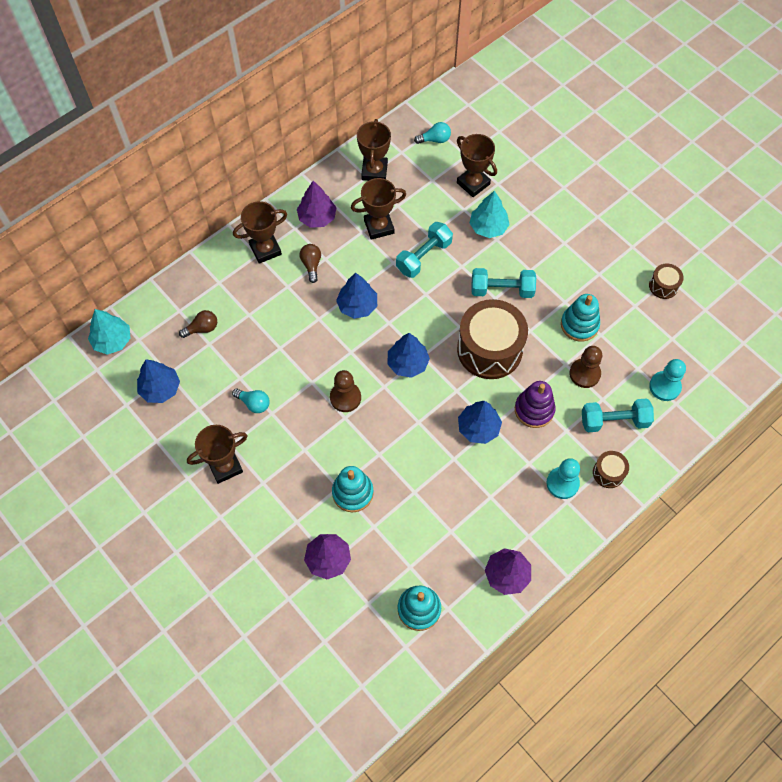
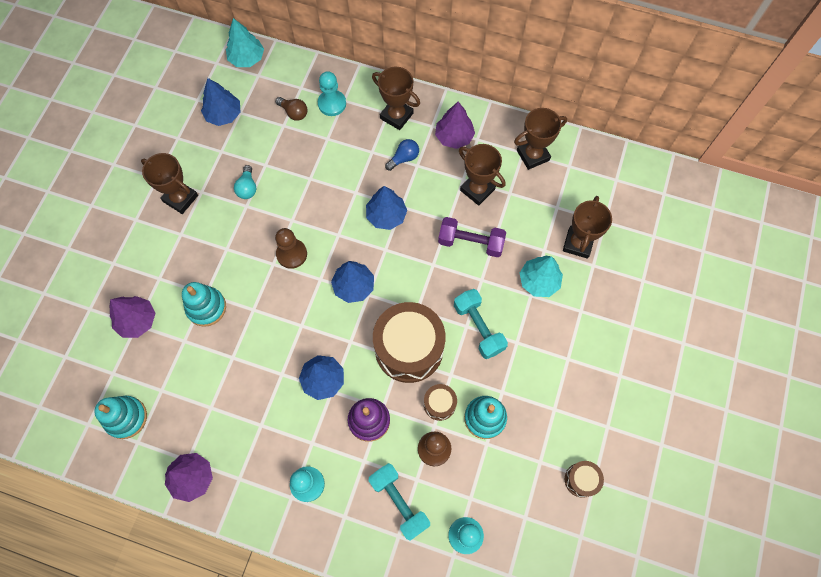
camera: 60 degrees right, 5 degrees up
(215, 293) = (332, 104): none -> turquoise pawn
(311, 265) = (404, 158): brown light bulb -> blue light bulb
(424, 256) = (470, 242): turquoise dumbbell -> purple dumbbell
(435, 139) = (603, 186): turquoise light bulb -> none
(608, 473) = (341, 523): brown drum -> brown drum (439, 404)

